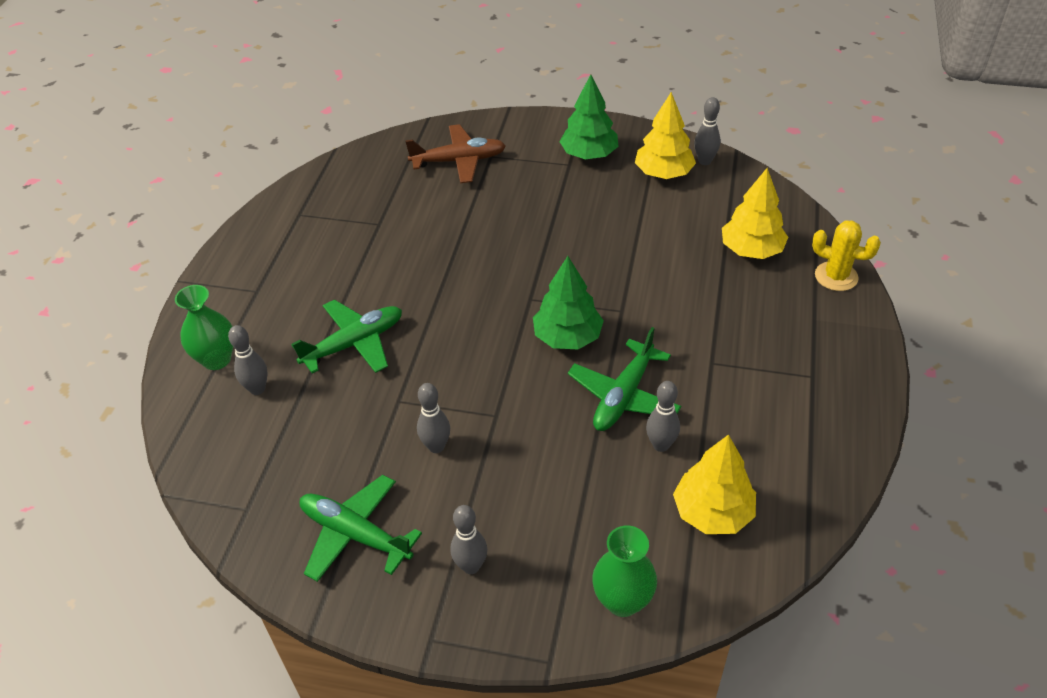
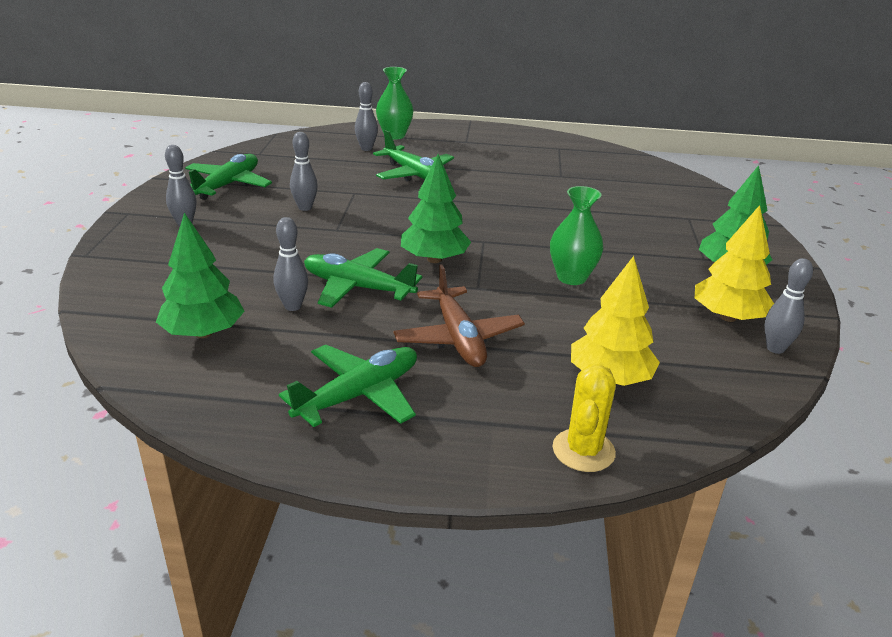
camera: 80 degrees right, 15 degrees down
(459, 161) = (670, 204): brown plane -> brown plane (458, 338)
(622, 601) = (125, 285): green vase -> green vase (571, 277)
(712, 512) = (203, 333): yellow tree -> green tree
(792, 394) = (359, 395): none -> green plane

